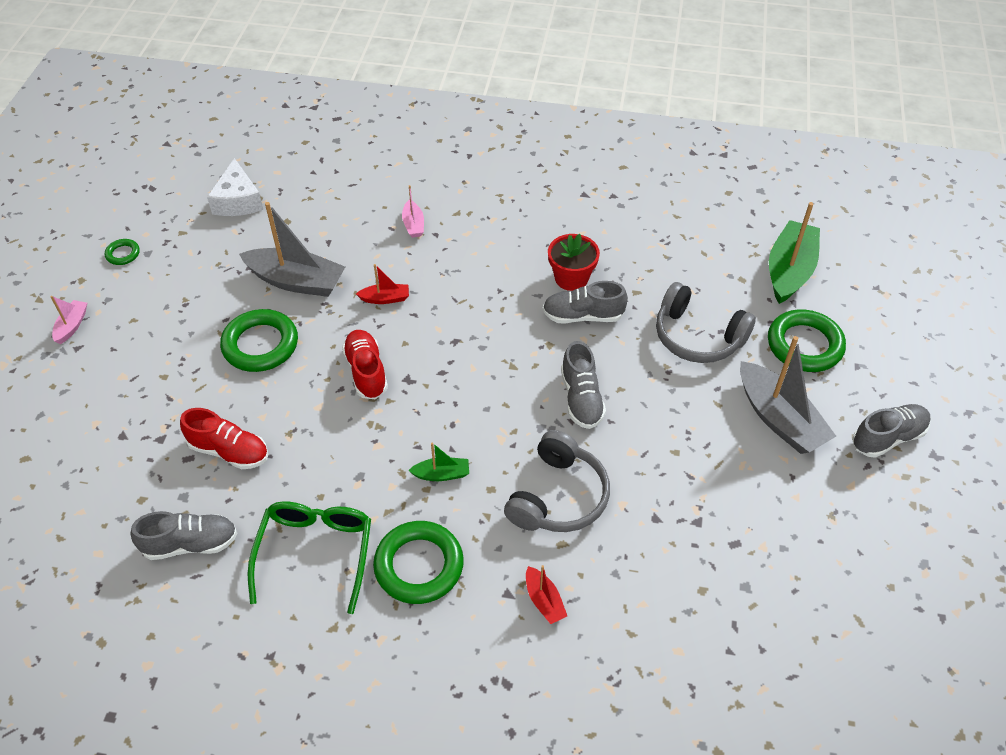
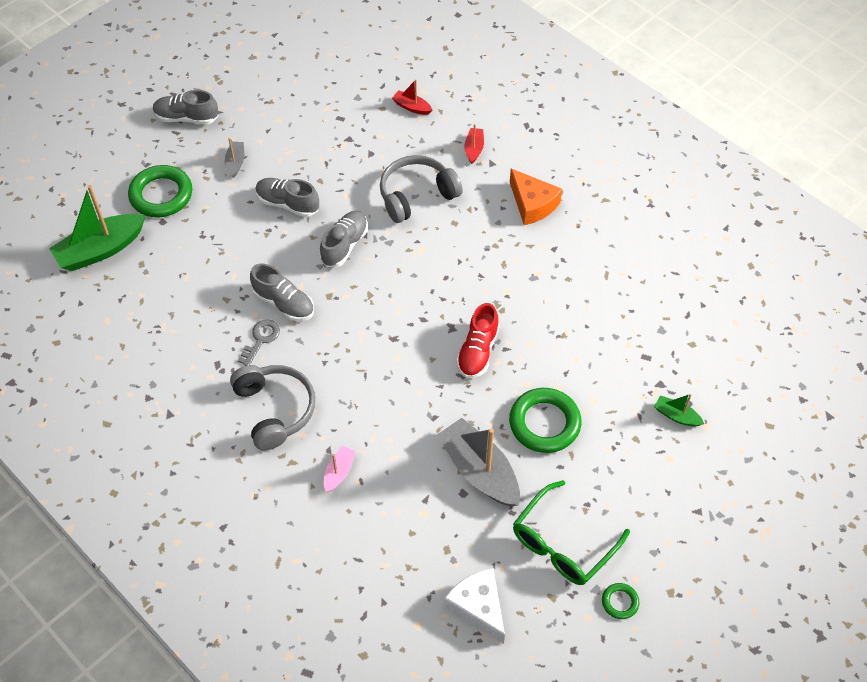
camera: 145 degrees left, 5 degrees up
(72, 326) = (695, 539): pink boat -> none
(190, 544) = (670, 294): grey shoe -> grey shoe (287, 204)
(229, 451) = (614, 345): red shoe -> none
(238, 201) = (478, 607): white cheese -> white cheese turned 60 degrees counterclockwise
(315, 552) = (591, 245): green glasses -> green glasses (563, 544)
(385, 298) = (418, 408): red boat -> red boat (412, 107)
(419, 565) = (532, 204): green ring -> orange cheese
(441, 474) = (478, 248): green boat -> green boat (676, 416)
(571, 278) = (261, 339): red flower pot -> grey key
(698, 336) = (222, 241): grey headphones -> grey headphones (274, 410)
(779, 419) = (235, 163): grey boat -> grey boat, size x0.48

